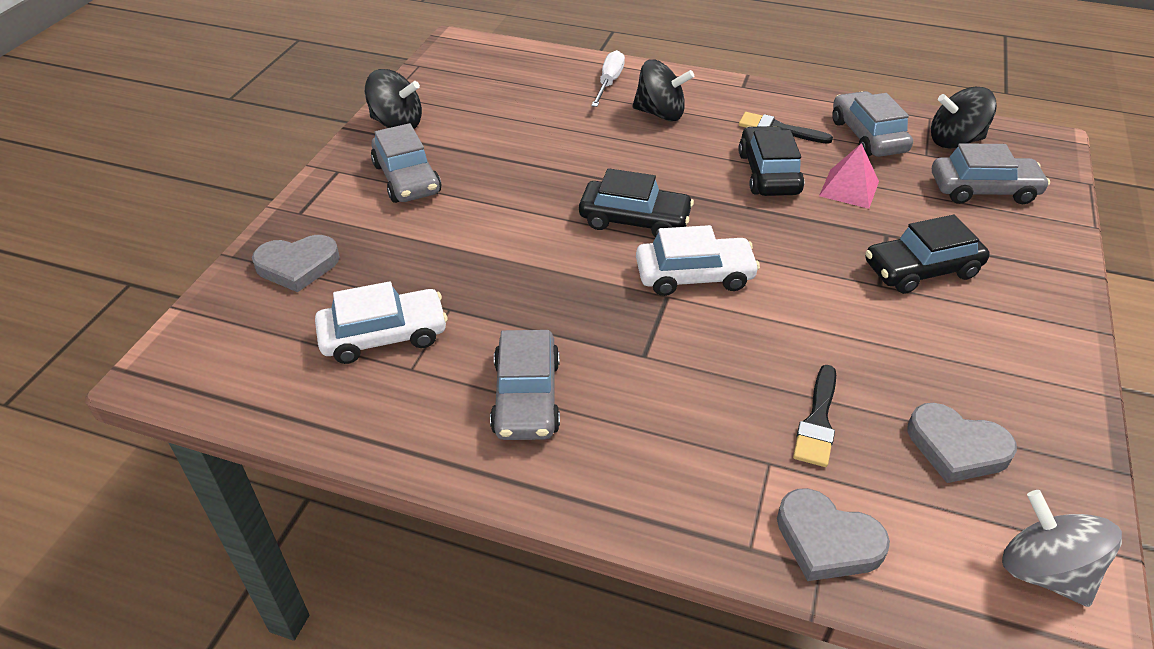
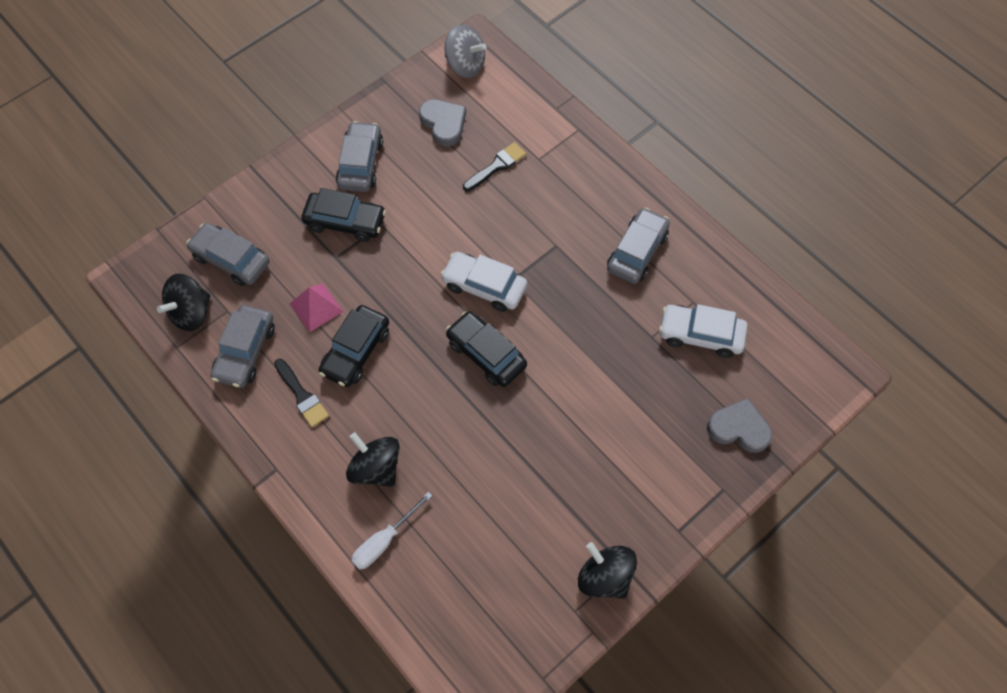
camera: 150 degrees left, 20 degrees up
(407, 178) = (626, 490): grey car -> grey car (360, 163)
(827, 540) = (543, 116): grey heart -> none
(954, 141) = (191, 313): black spinning top -> black spinning top turned 105 degrees clockwise
(1044, 571) = (465, 65): grey spinning top -> grey spinning top turned 60 degrees counterclockwise

